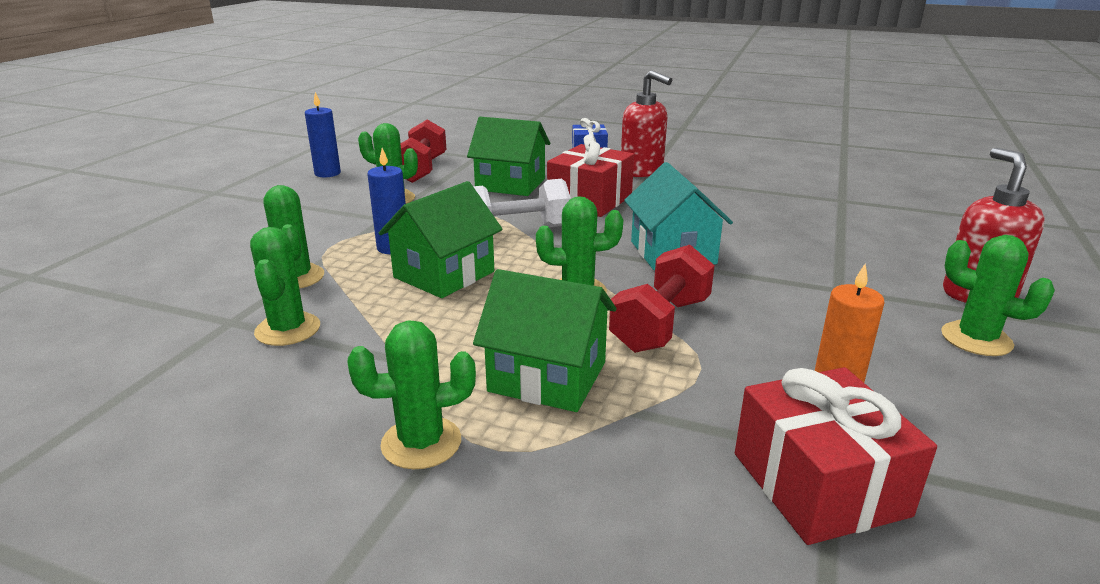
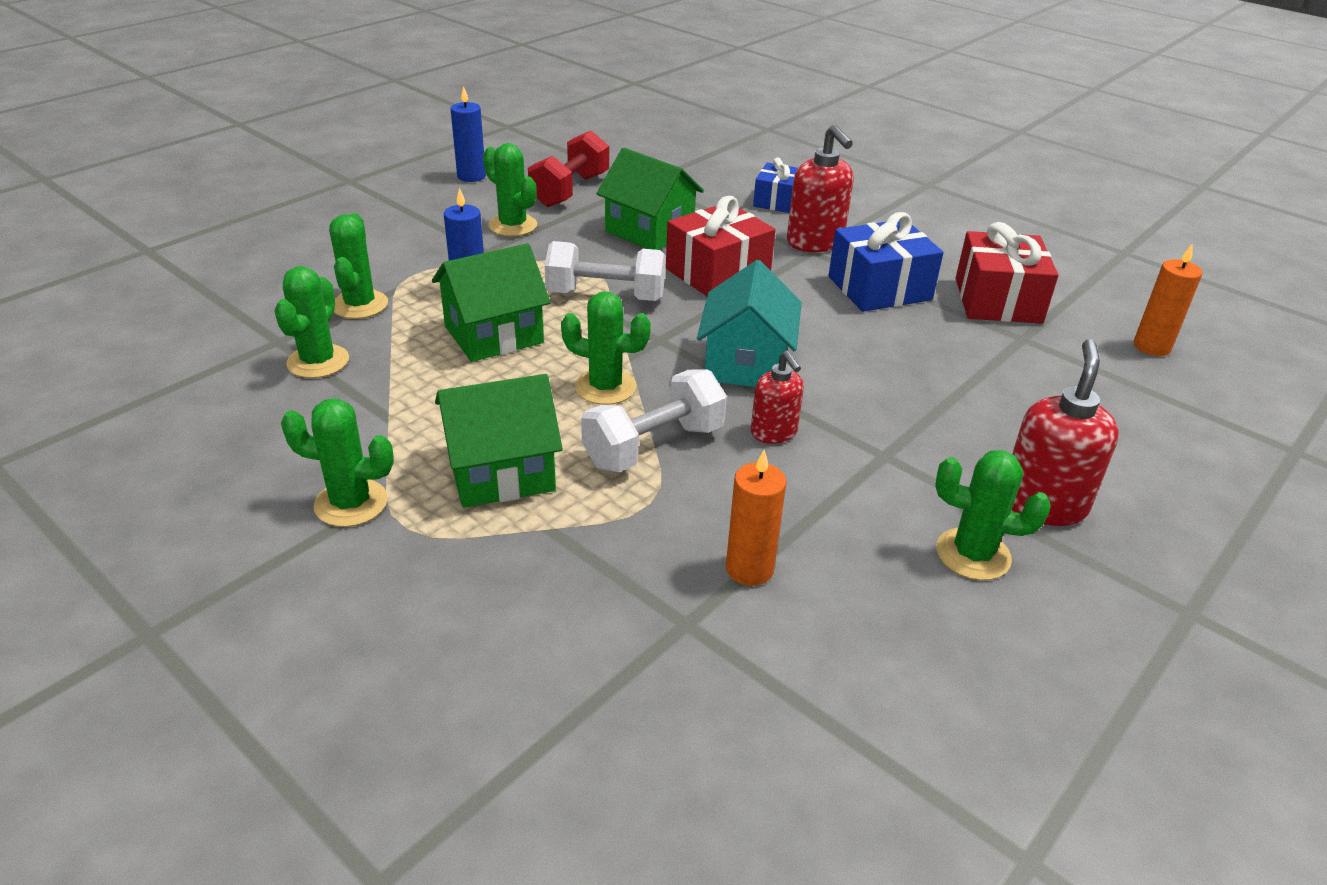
camera: 20 degrees right, 10 degrees up
(547, 377) = (501, 472): green house -> green house turned 60 degrees counterclockwise
(661, 324) = (654, 446): red dumbbell -> white dumbbell
(716, 189) = (879, 288): none -> blue gift
(744, 293) = (774, 433): none -> red soap dispenser
(819, 484) = (646, 643): red gift -> red gift (997, 300)
(923, 189) = (1151, 347): none -> orange candle
(976, 339) = (973, 554): green cactus -> green cactus turned 45 degrees counterclockwise

